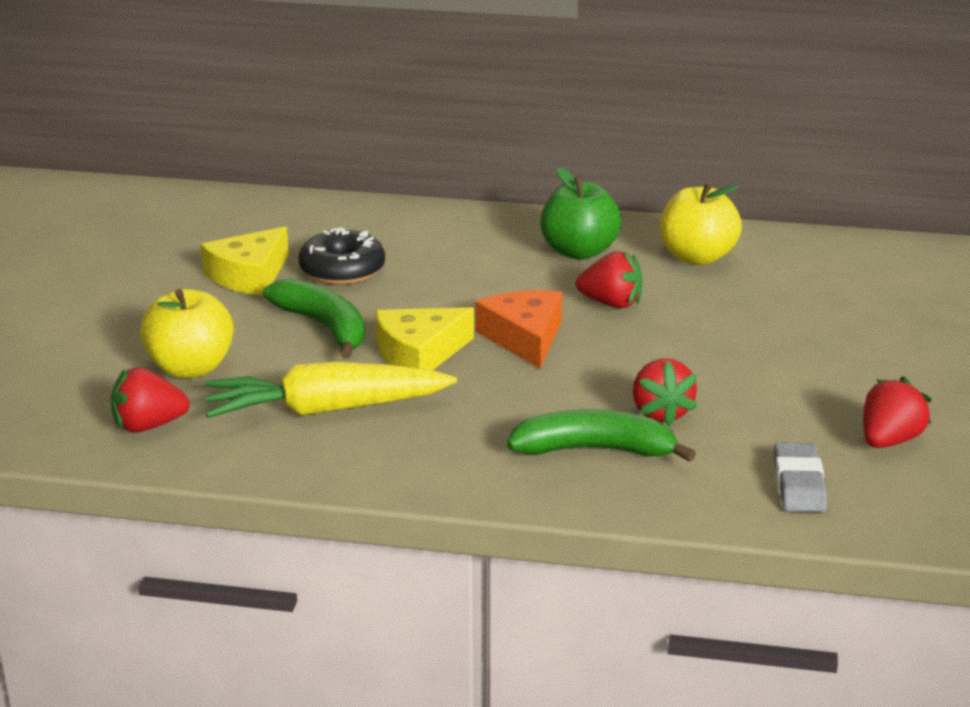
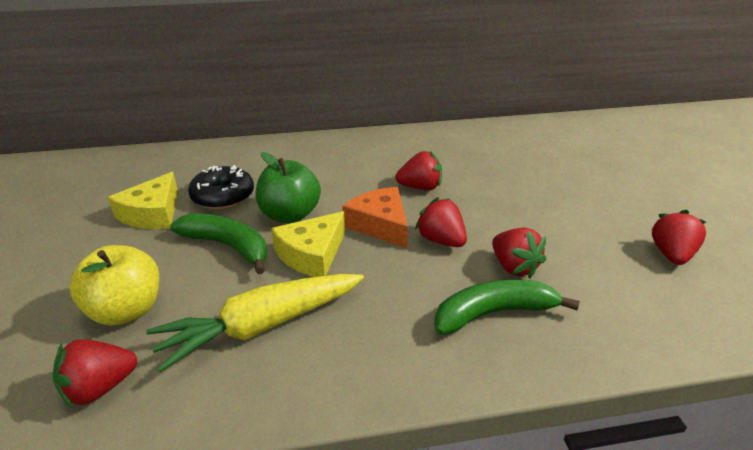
camera: 20 degrees left, 5 degrees up
(579, 252) = (376, 155): green apple -> green apple (290, 215)
(590, 369) = (441, 240): none -> red strawberry
(697, 257) = (448, 147): yellow apple -> none
(799, 484) = (653, 308): grey eraser -> none

